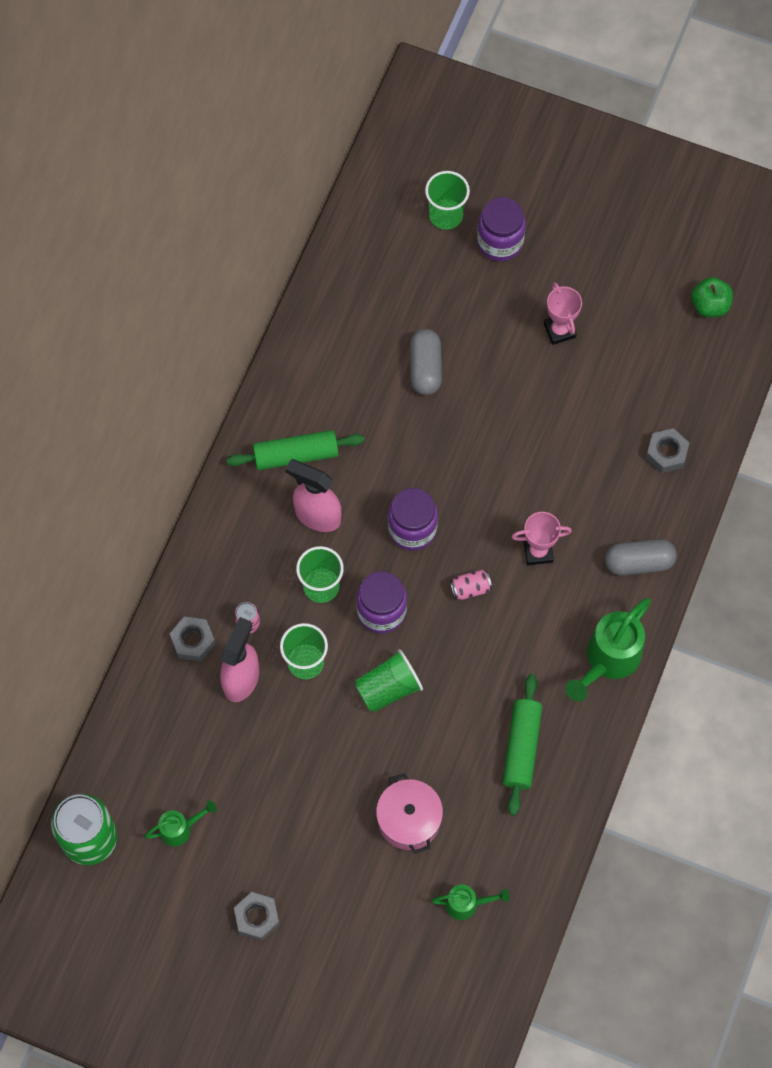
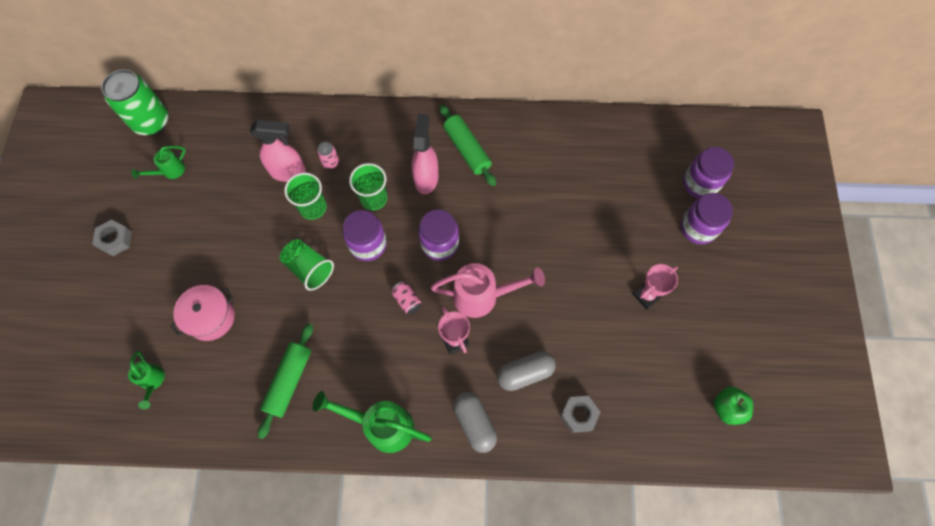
camera: 70 degrees right, 0 degrees up
(180, 829) = (170, 171): green watering can -> green watering can turned 90 degrees clockwise
(193, 641) = (307, 134): grey nut -> none
(425, 368) = (570, 210): grey capsule -> grey capsule (525, 373)
(446, 215) = (700, 184): green cup -> purple jar
(496, 504) = (482, 296): none -> pink watering can
(521, 747) = (289, 381): green rolling pin -> green rolling pin turned 60 degrees counterclockwise

